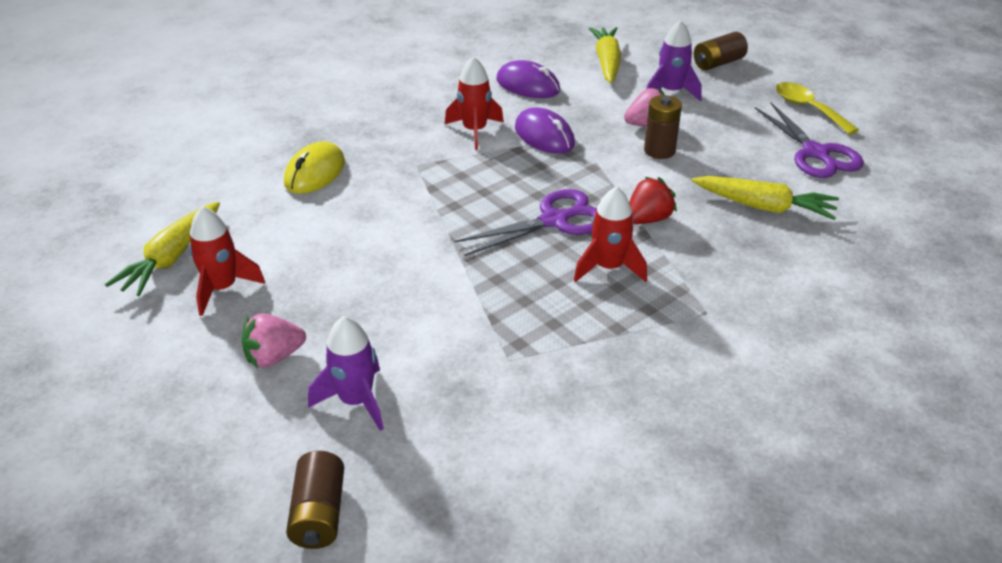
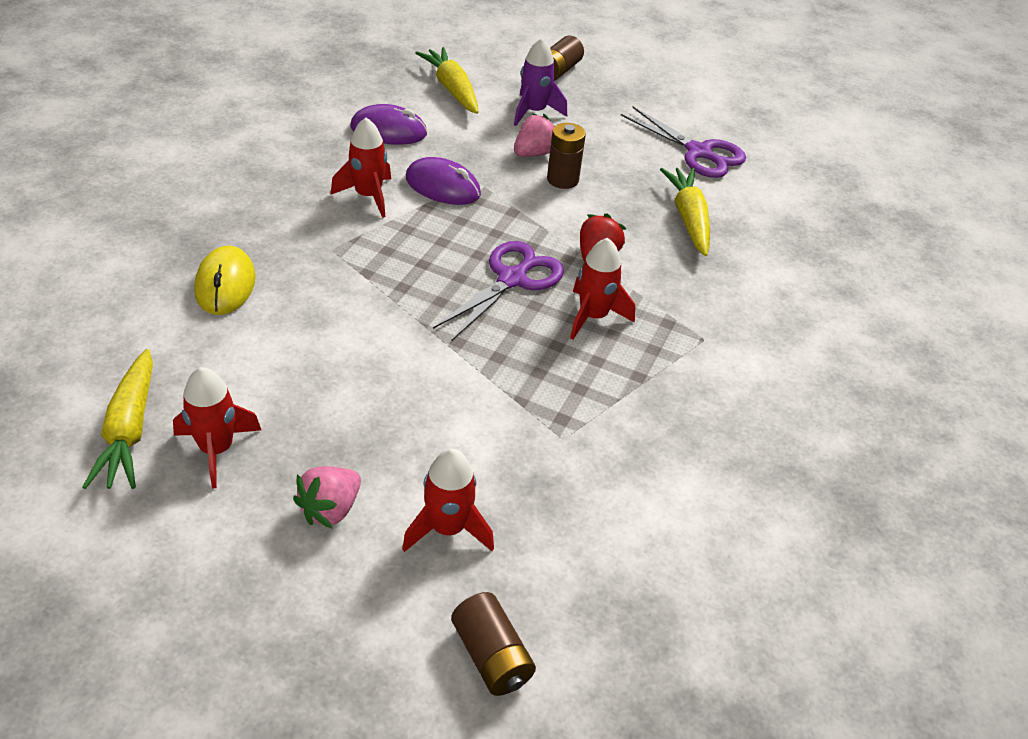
camera: 30 degrees left, 5 degrees up
(356, 401) = (447, 529): purple rocket -> red rocket
(764, 207) = (688, 218): yellow carrot -> yellow carrot turned 90 degrees counterclockwise
(808, 109) = (666, 106): yellow spoon -> none

